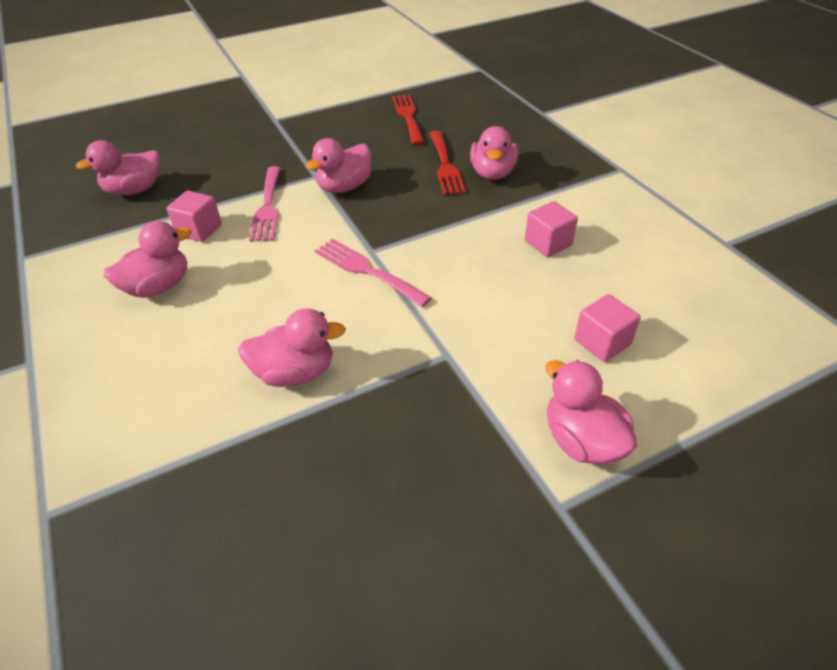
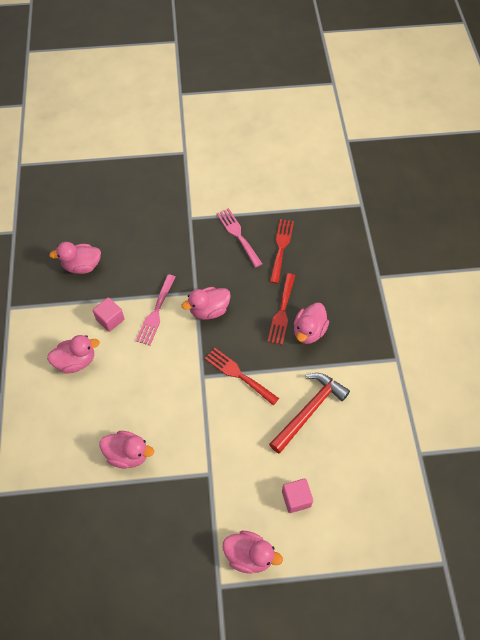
camera: 20 degrees right, 15 degrees up
(366, 270) = (193, 392): pink fork -> pink fork (238, 235)
(424, 235) = (238, 375): none -> red fork
(548, 243) = (309, 410): pink cube -> red hammer
(582, 441) = (249, 555): pink duck -> pink duck turned 120 degrees clockwise

